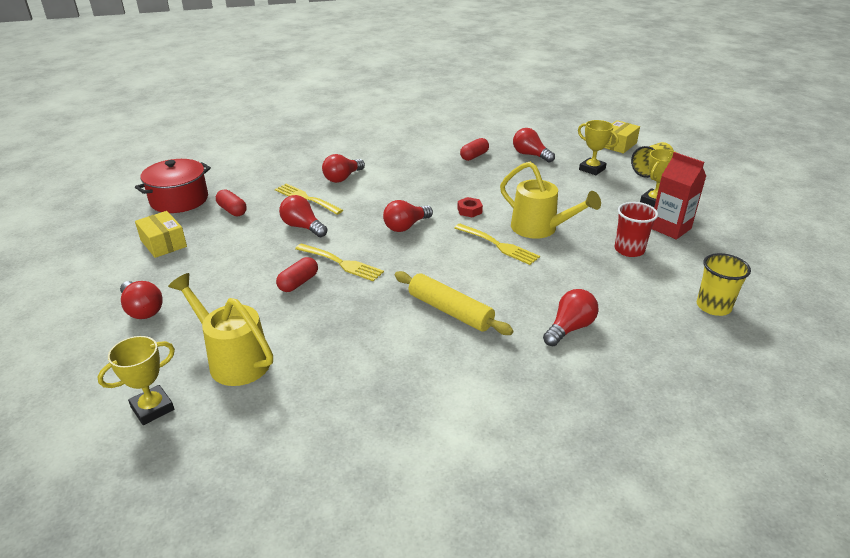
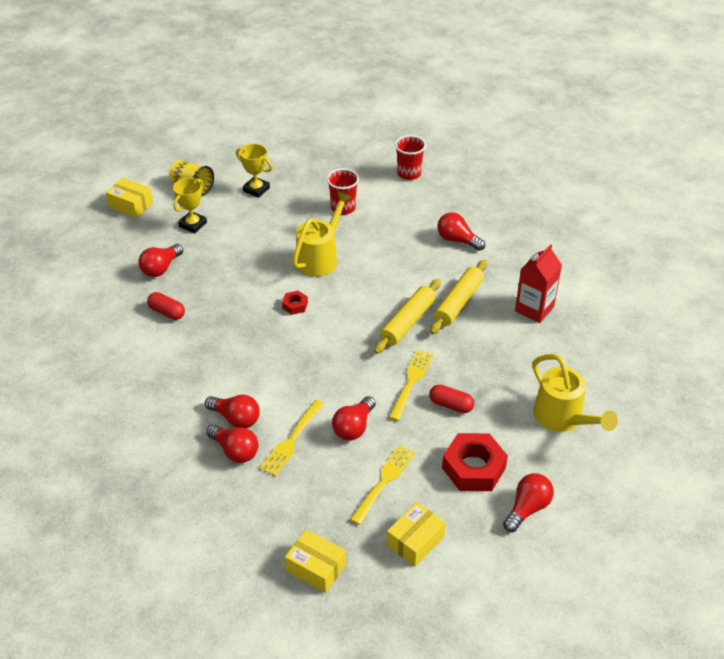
camera: 100 degrees left, 10 degrees up
(152, 408) = (631, 449): yellow trophy -> none
(179, 200) = (316, 568): red pot -> yellow box
(213, 285) = (473, 468): none -> red nut
(232, 210) = (331, 502): red capsule -> none
(233, 359) = (563, 418): yellow watering can -> yellow watering can turned 60 degrees counterclockwise
(406, 226) = (335, 347): red light bulb -> red light bulb (235, 451)
(428, 271) = (408, 322): none -> yellow rolling pin
(498, 245) = (354, 282): yellow fork -> yellow fork (384, 481)
(670, 228) = (303, 184): red carton -> red carton (534, 309)
(713, 306) = (409, 173): yellow cup -> red cup

